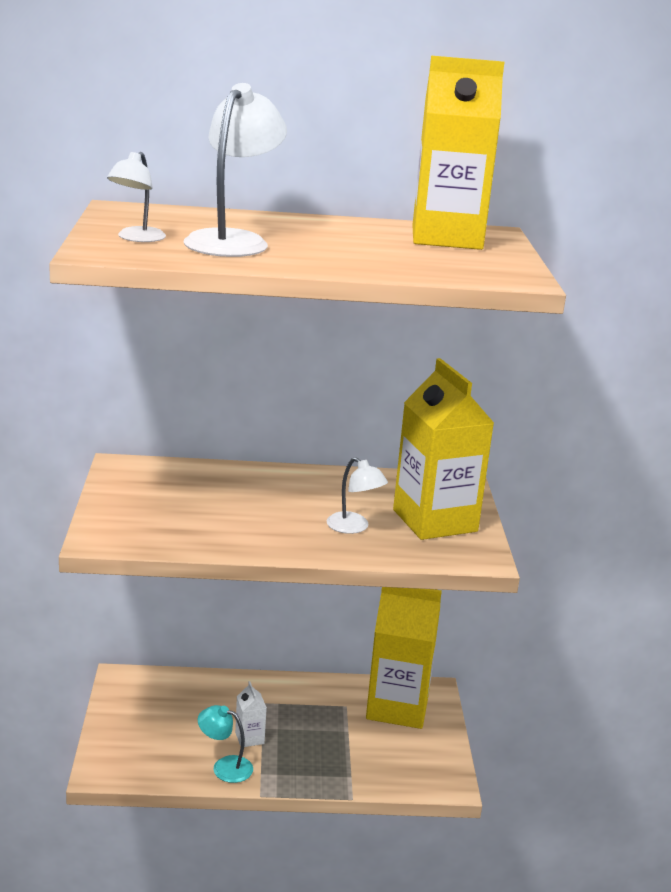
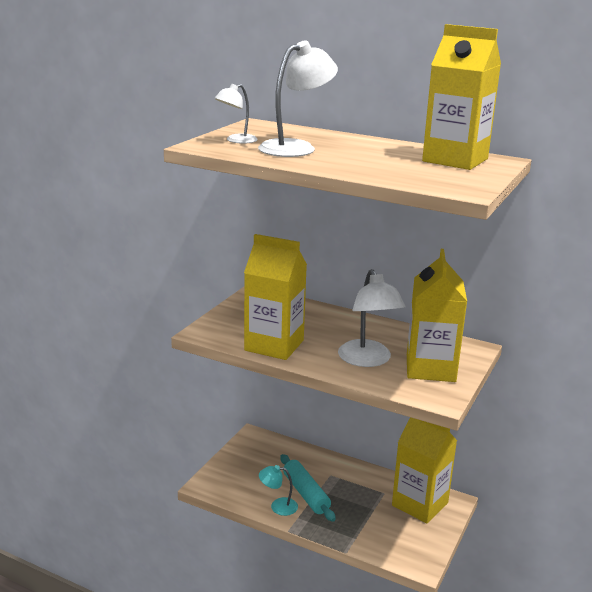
camera: 30 degrees right, 0 degrees up
(217, 535) = (274, 345): none -> yellow carton
(225, 766) = (278, 506): turquoise lamp -> turquoise lamp turned 45 degrees counterclockwise
(249, 738) = (306, 494): white carton -> turquoise rolling pin
(354, 527) = (368, 360): white lamp -> white lamp, size x1.77

